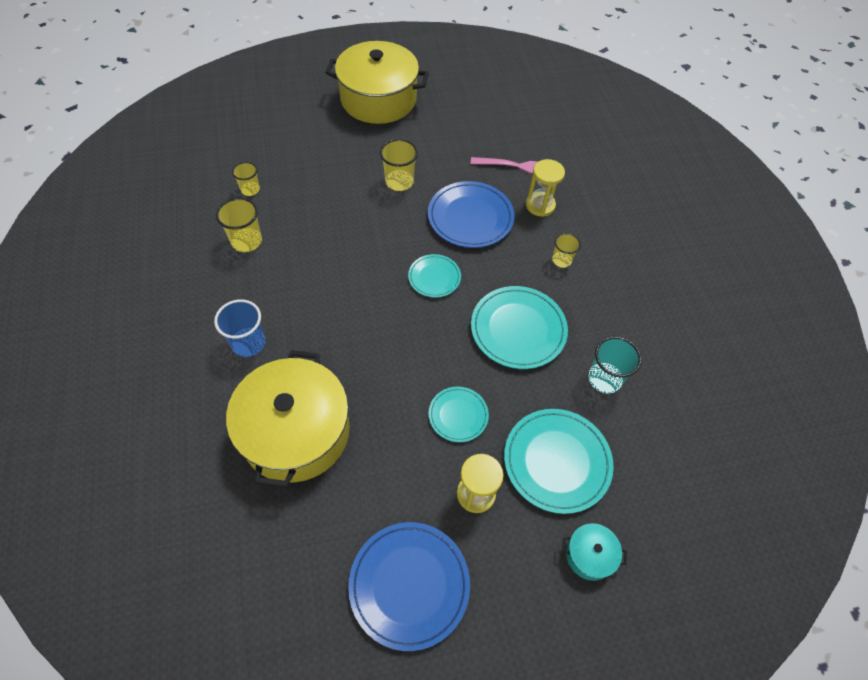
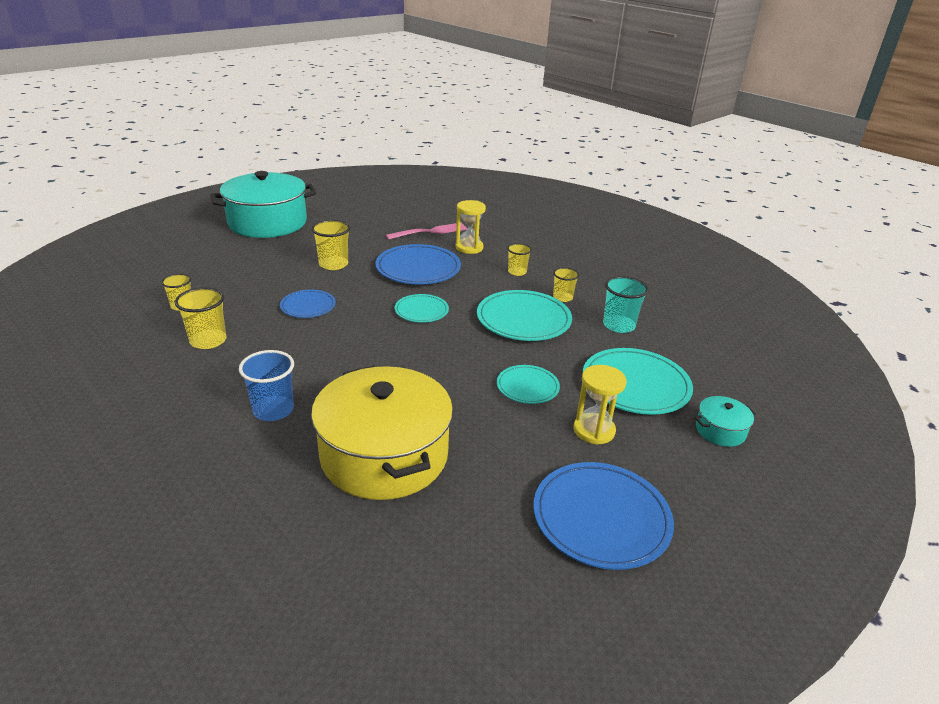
camera: 30 degrees left, 25 degrees down
(344, 231) = (308, 306): none -> blue plate
(378, 99) = (267, 223): yellow pot -> turquoise pot
(579, 316) = (562, 297): none -> yellow cup

